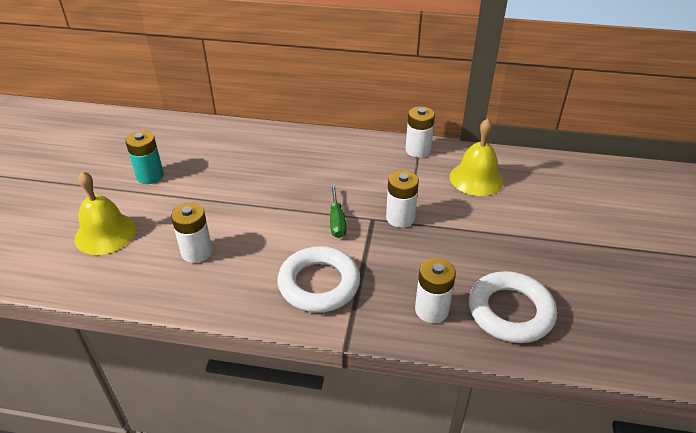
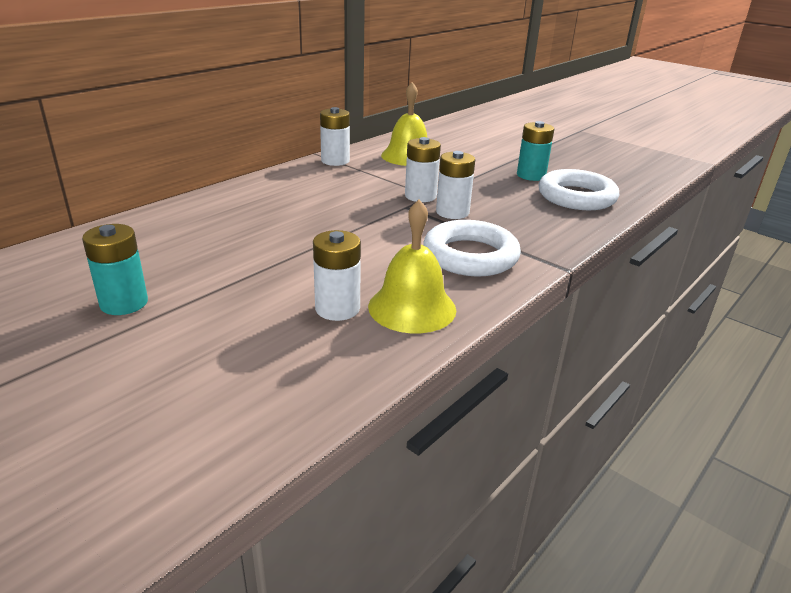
camera: 60 degrees left, 10 degrees down
(105, 233) = (201, 370): yellow bell -> yellow bell (412, 307)
(337, 221) = (387, 221): green screwdriver -> none
(431, 310) = (550, 221): white battery -> white battery (452, 212)
(527, 264) = (531, 175): none -> turquoise battery

